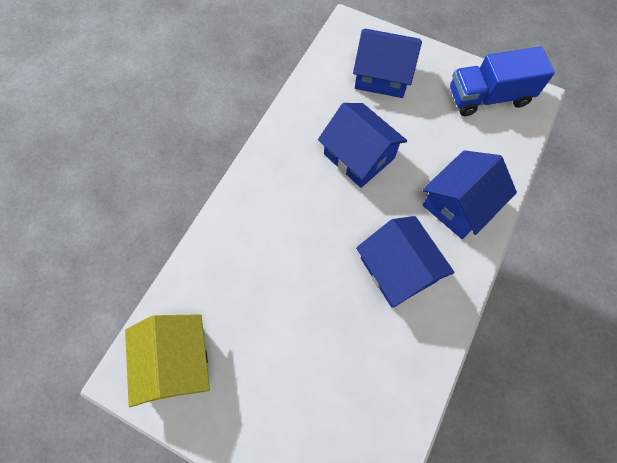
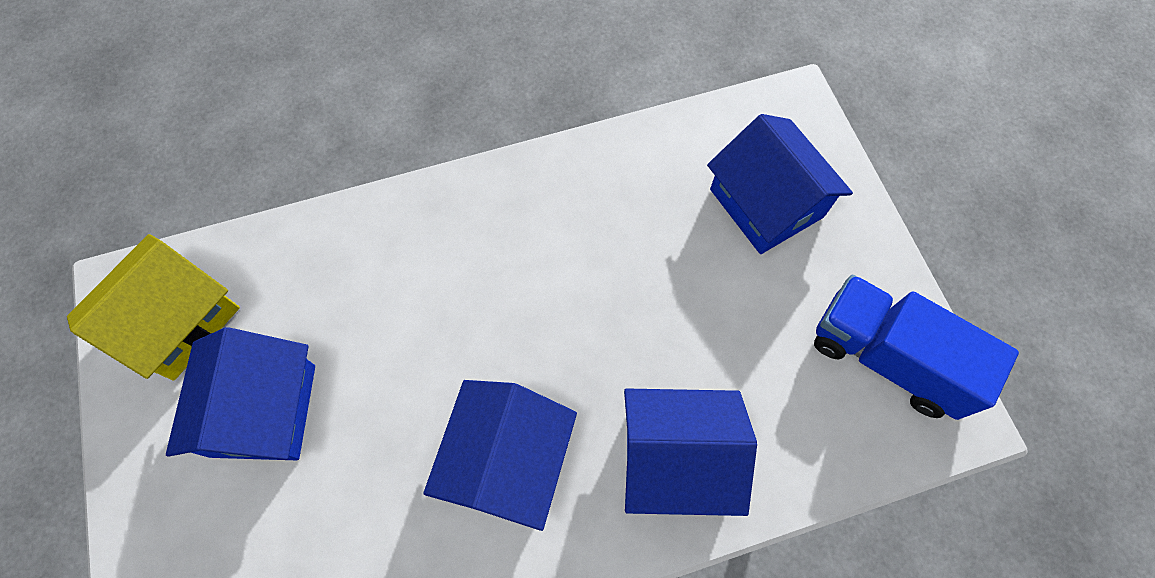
camera: 45 degrees right, 0 degrees up
(359, 156) = (619, 278): blue house -> blue house (263, 410)

